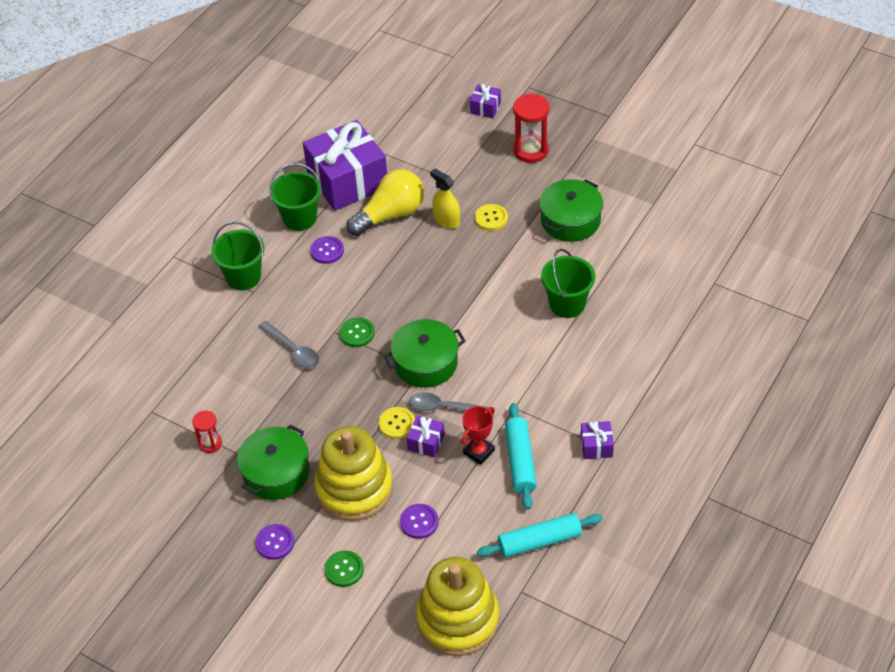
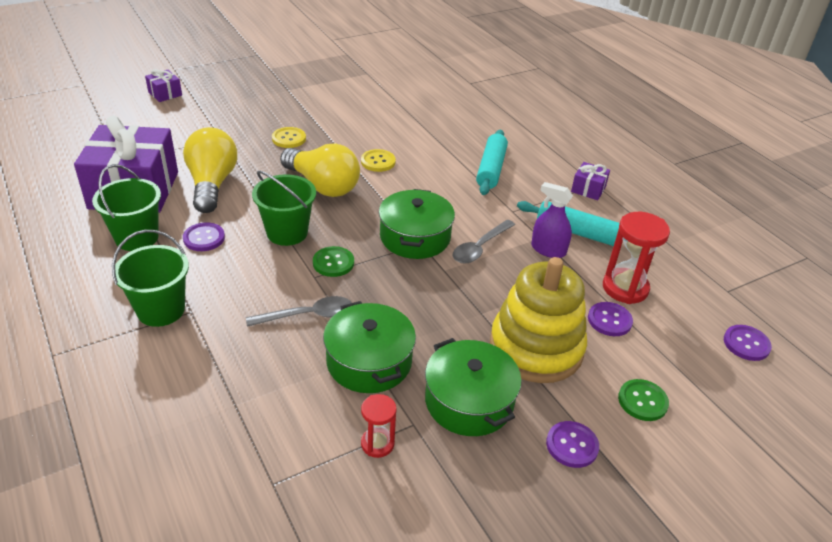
camera: 65 degrees left, 10 degrees down
(397, 424) = (474, 284): yellow button -> yellow button (378, 162)
(426, 442) = (512, 276): purple gift -> none
(444, 275) = (322, 185): none -> yellow light bulb
(446, 220) = (260, 159): yellow spray bottle -> none
(458, 619) = (746, 344): yellow stacking toy -> purple button
(479, 452) = (548, 250): red trophy -> purple spray bottle
(530, 150) = (242, 94): red hourglass -> red hourglass (625, 288)
(539, 541) = (674, 258): turquoise rolling pin -> turquoise rolling pin (491, 169)
(567, 304) = (425, 143): green bucket -> green bucket (287, 232)
(570, 220) = (339, 108): green pot -> green pot (369, 361)

